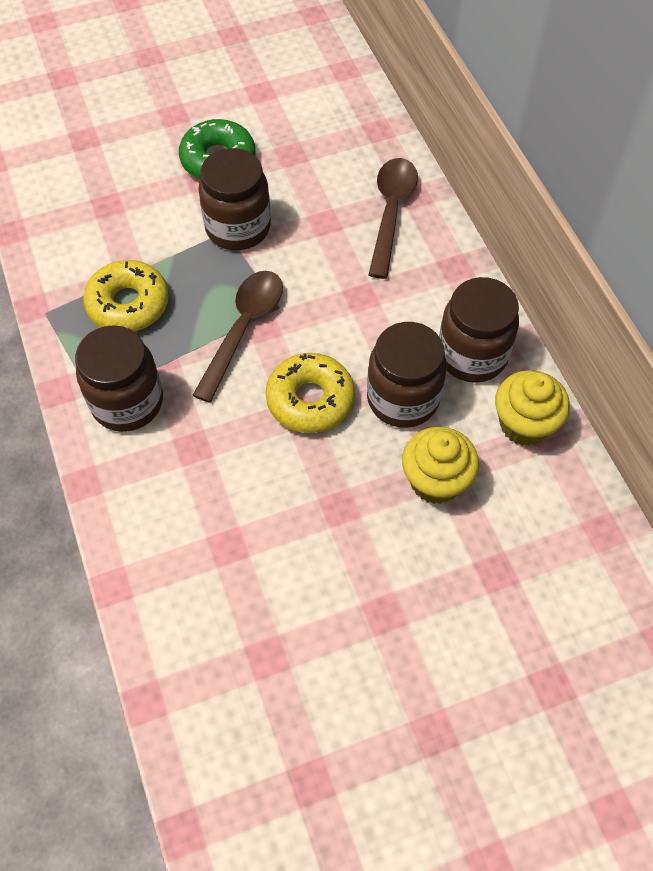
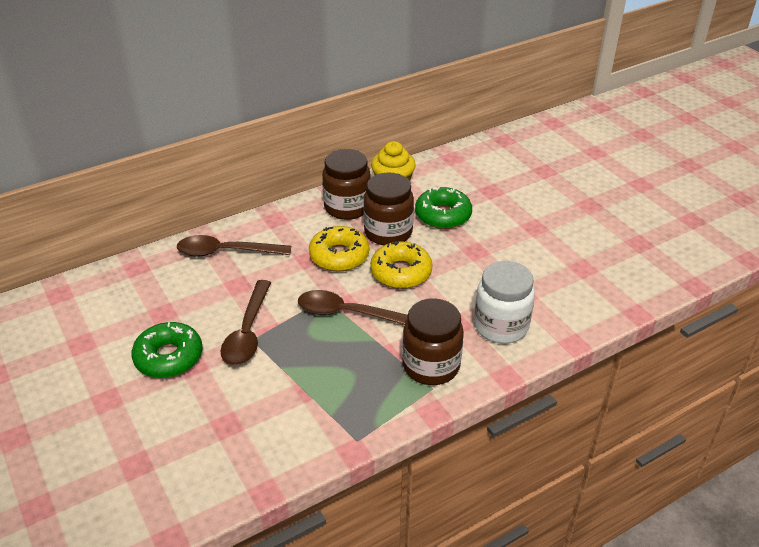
camera: 100 degrees left, 20 degrees down
(128, 304) = (338, 385): yellow donut -> yellow donut (339, 256)
(172, 500) = (501, 326): none -> white jar
(238, 227) = (247, 332): brown jar -> brown spoon
(435, 481) = (443, 215): yellow cupcake -> green donut

